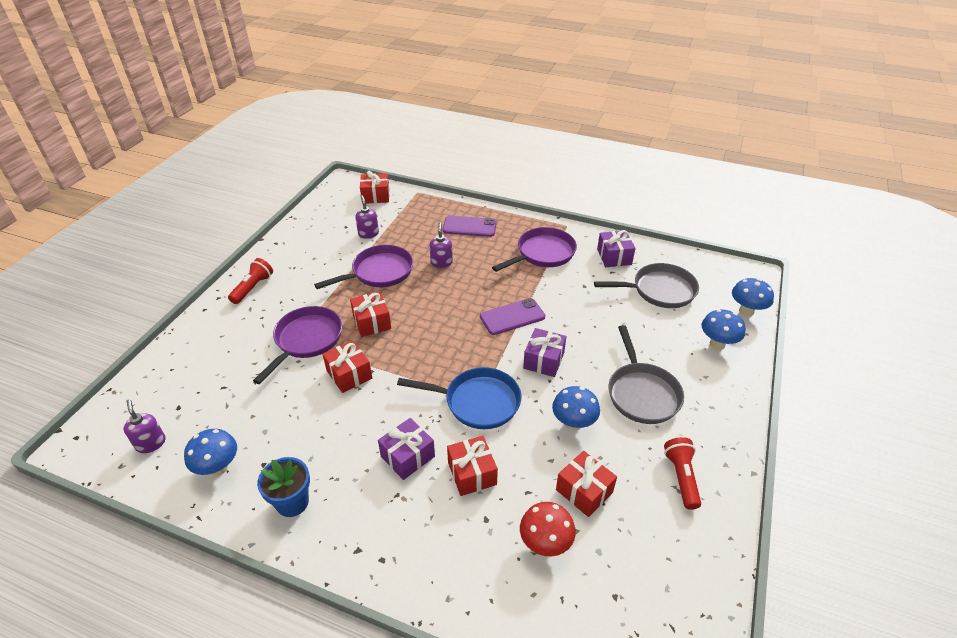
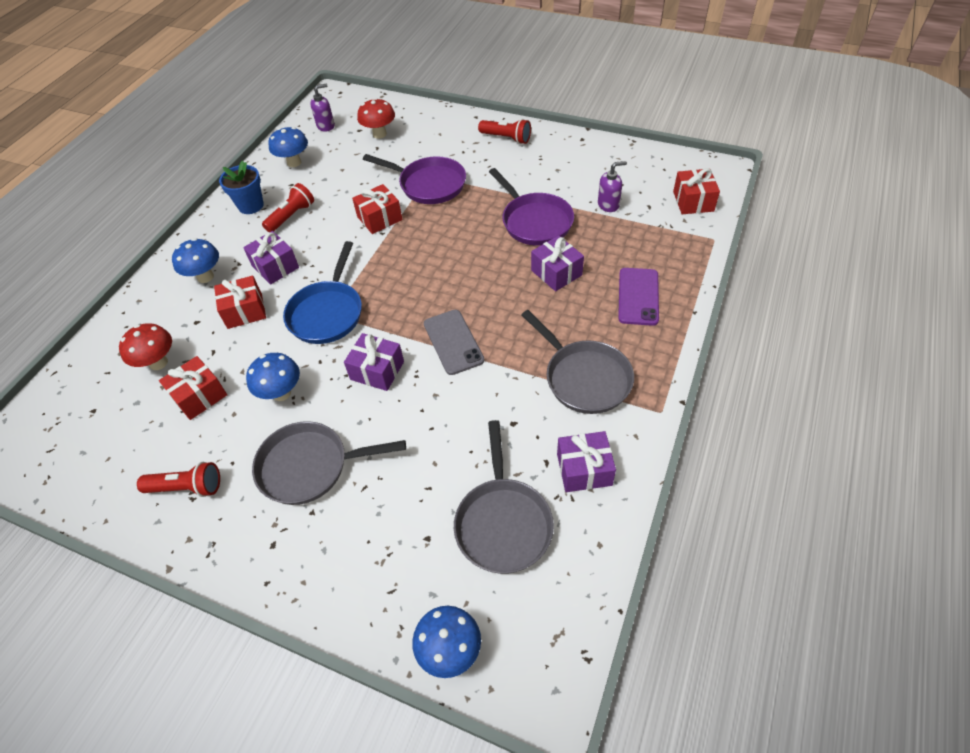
camera: 95 degrees right, 10 degrees up
(197, 387) = (379, 134): none -> red mushroom
(325, 454) = (291, 216): none -> red flashlight
(372, 322) = (451, 225): red gift -> none
(441, 262) = (556, 273): purple soap dispenser -> purple gift
(512, 317) = (453, 342): purple phone -> grey phone
(542, 254) = (584, 377): purple pan -> grey pan
(717, 344) = (381, 581): blue mushroom -> blue mushroom (205, 277)

